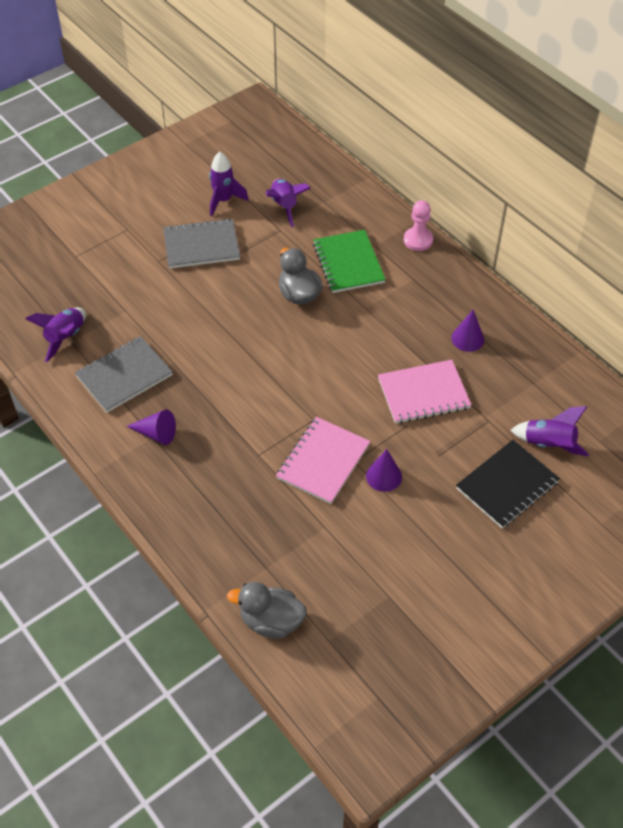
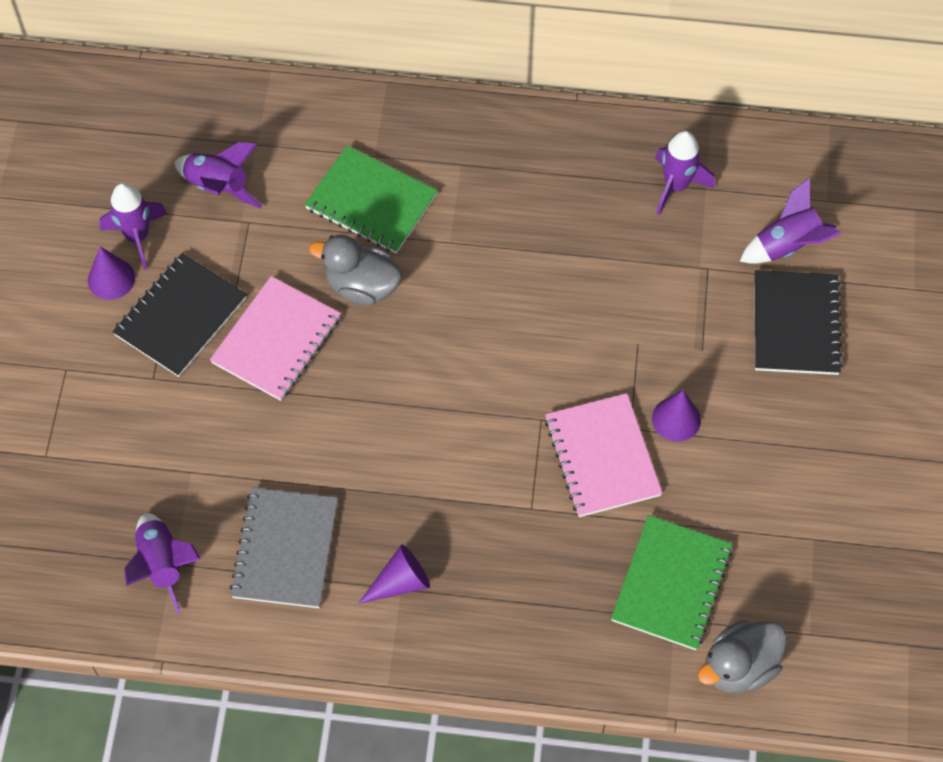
camera: 45 degrees left, 10 degrees up
(201, 245) = (181, 317): grey notebook -> black notebook
(285, 550) = (671, 584): none -> green notebook
(418, 240) = (414, 111): pink pawn -> none
(423, 393) = (615, 292): pink notebook -> pink notebook (276, 340)
(467, 339) = (591, 191): purple cone -> purple cone (111, 279)
(518, 370) = (676, 186): none -> purple rocket

